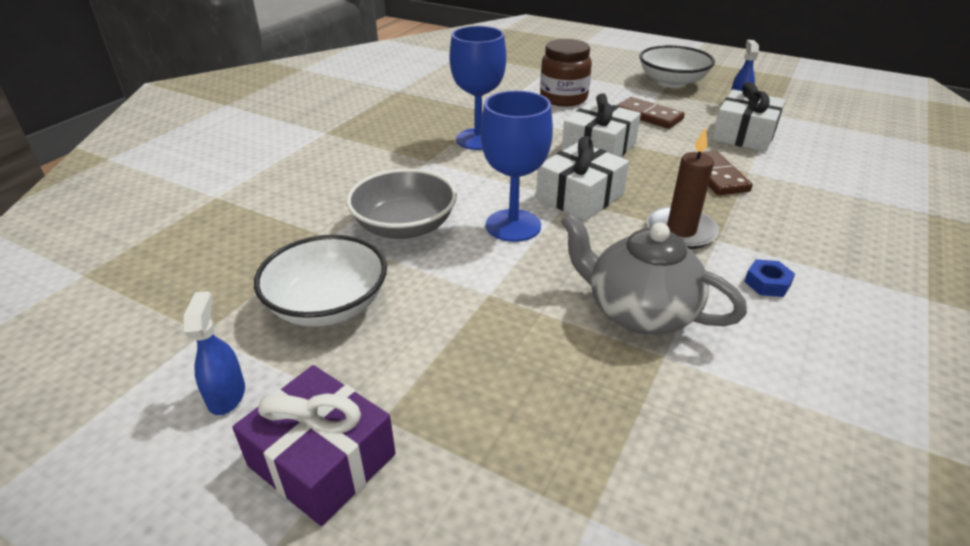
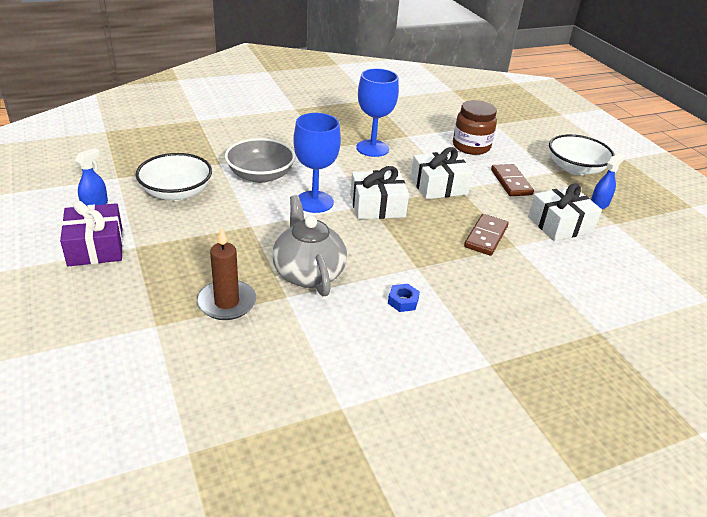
camera: 35 degrees right, 0 degrees up
(681, 231) = (403, 252): brown candle -> brown candle (227, 302)

